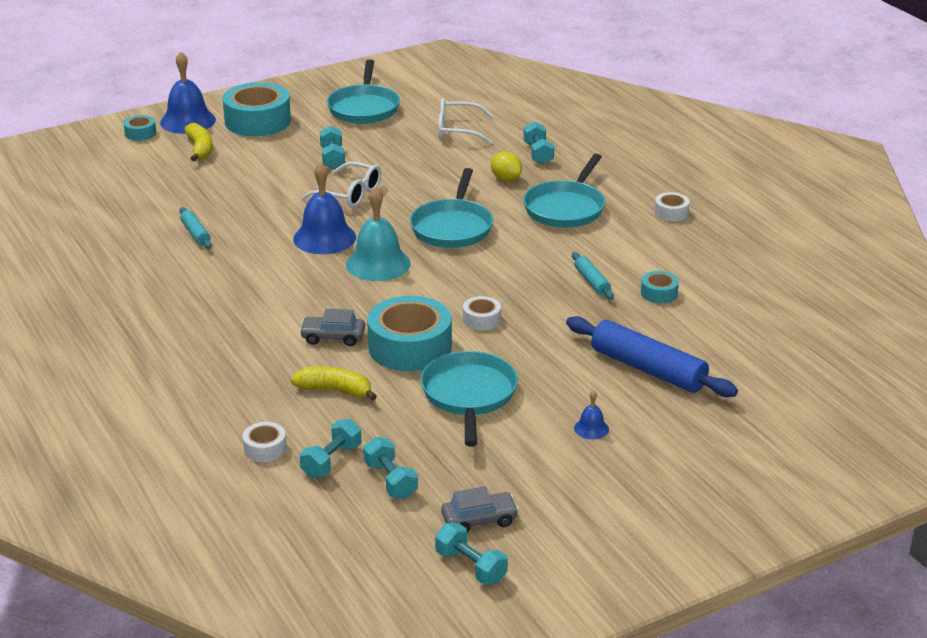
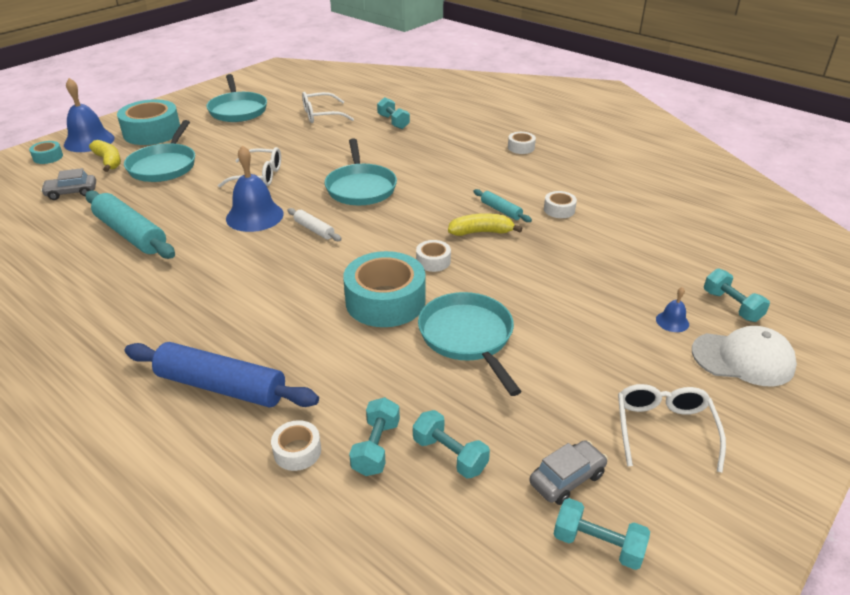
camera: 20 degrees left, 5 degrees up
(196, 233) = (131, 234): turquoise rolling pin -> turquoise rolling pin, size x2.03
(332, 158) = (230, 150): turquoise dumbbell -> turquoise dumbbell (731, 306)
(333, 337) = (308, 307): grey car -> grey car (71, 193)
(335, 390) = (338, 363): yellow banana -> yellow banana (481, 232)
(378, 264) = (314, 230): turquoise bell -> white rolling pin
(506, 179) = (380, 144): yellow lemon -> none
(566, 208) = (441, 157): turquoise pan -> turquoise pan (164, 166)
(591, 428) = (596, 344): blue bell -> blue bell (672, 321)
(597, 507) = (664, 429): none -> white glasses
(648, 369) = (600, 276): blue rolling pin -> blue rolling pin (221, 386)
(659, 293) = (559, 210): turquoise tape -> white tape
(729, 473) = (743, 359): none -> white cap

